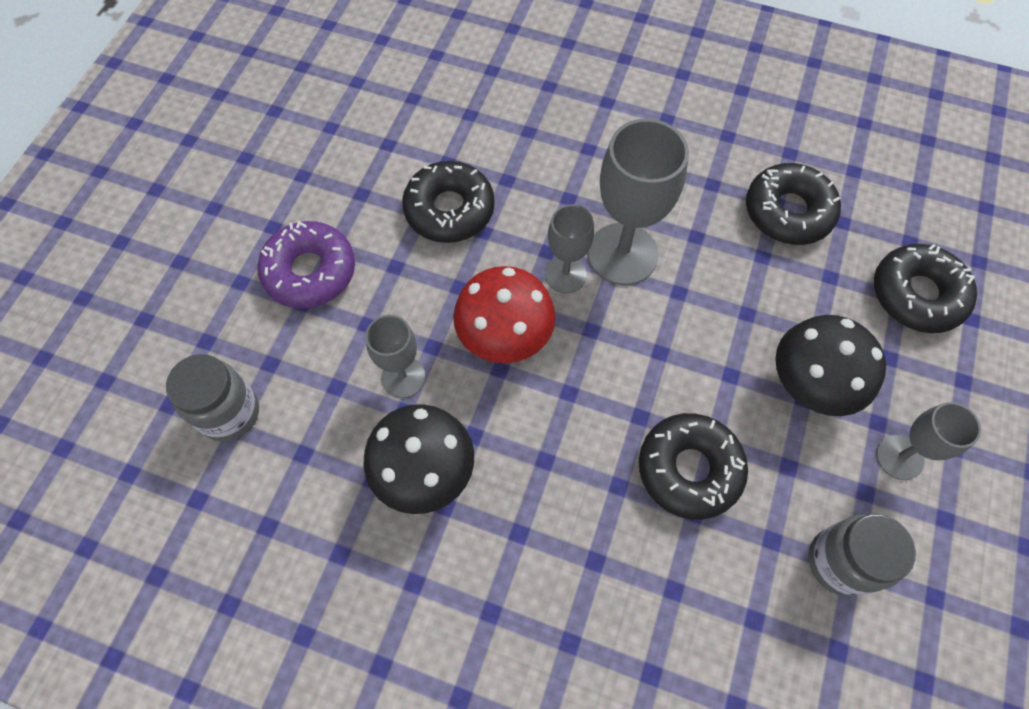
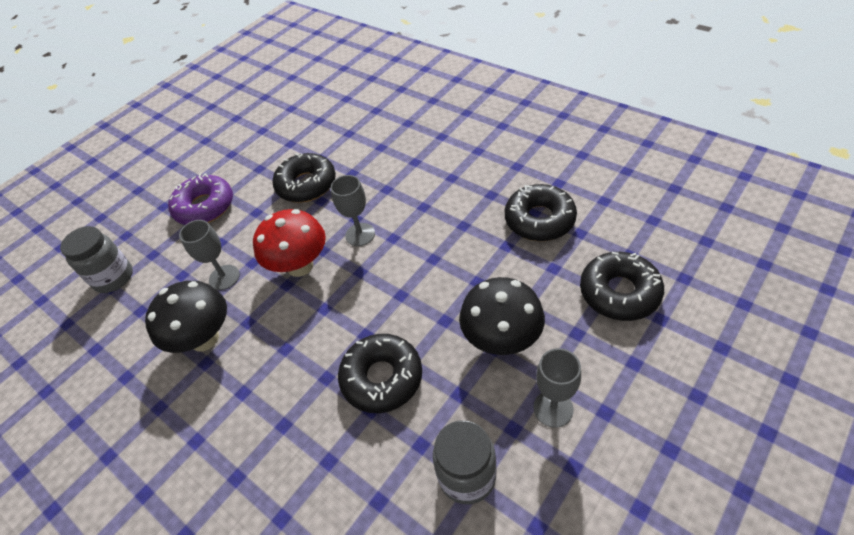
camera: 25 degrees right, 15 degrees down
(622, 254) = (405, 228): grey goblet -> none

